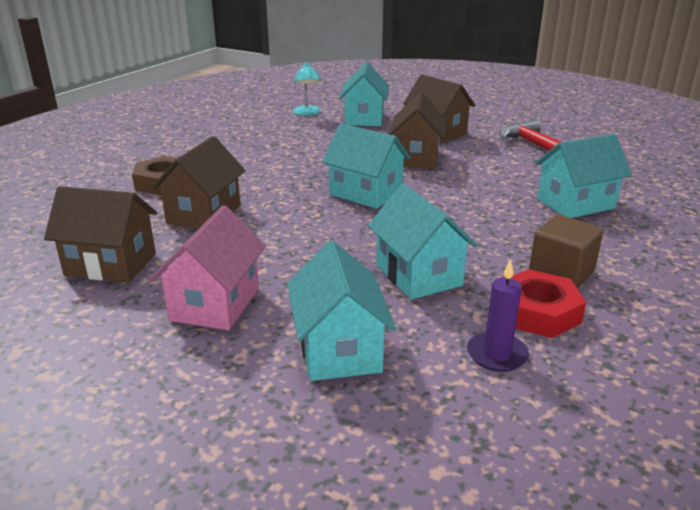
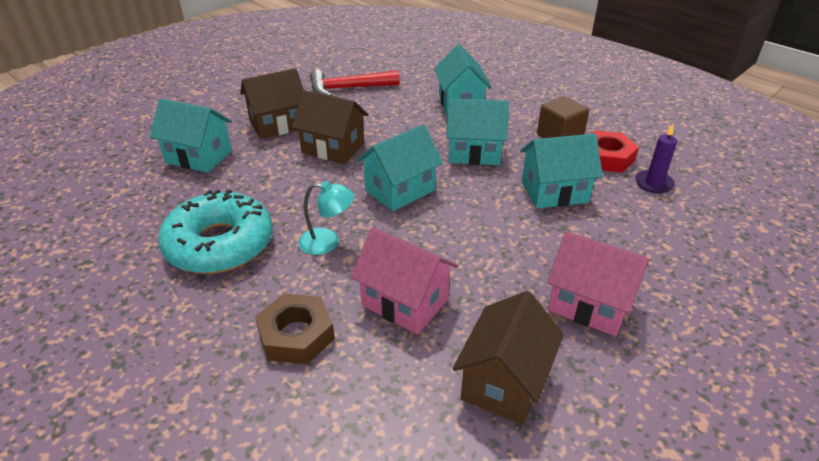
camera: 75 degrees left, 10 degrees up
(204, 214) = (405, 302): brown house -> pink house
(257, 144) = (220, 244): none -> turquoise donut
(307, 113) = (141, 192): turquoise lamp -> turquoise lamp (328, 242)
(339, 350) = (652, 245): turquoise house -> turquoise house (474, 153)

